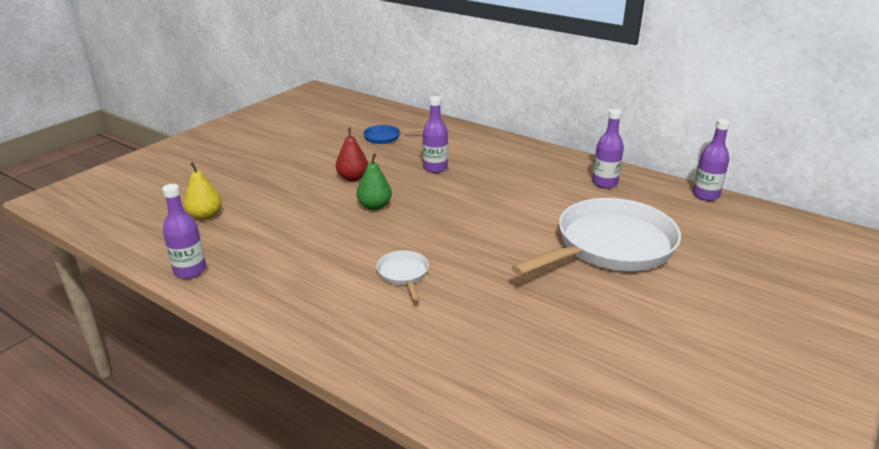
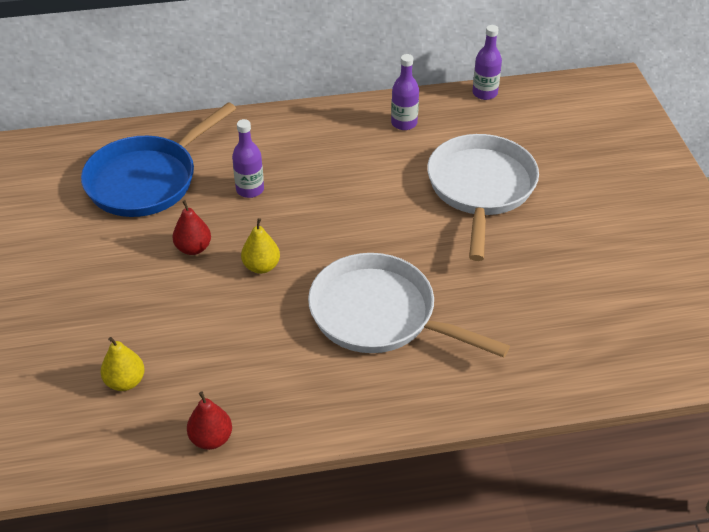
camera: 45 degrees left, 15 degrees up
(190, 271) = (211, 439): purple bottle -> red pear
(374, 206) = (261, 266): green pear -> yellow pear
(385, 137) = (147, 180): blue pan -> blue pan, size x2.41
(403, 274) = (380, 315): white pan -> white pan, size x2.41

